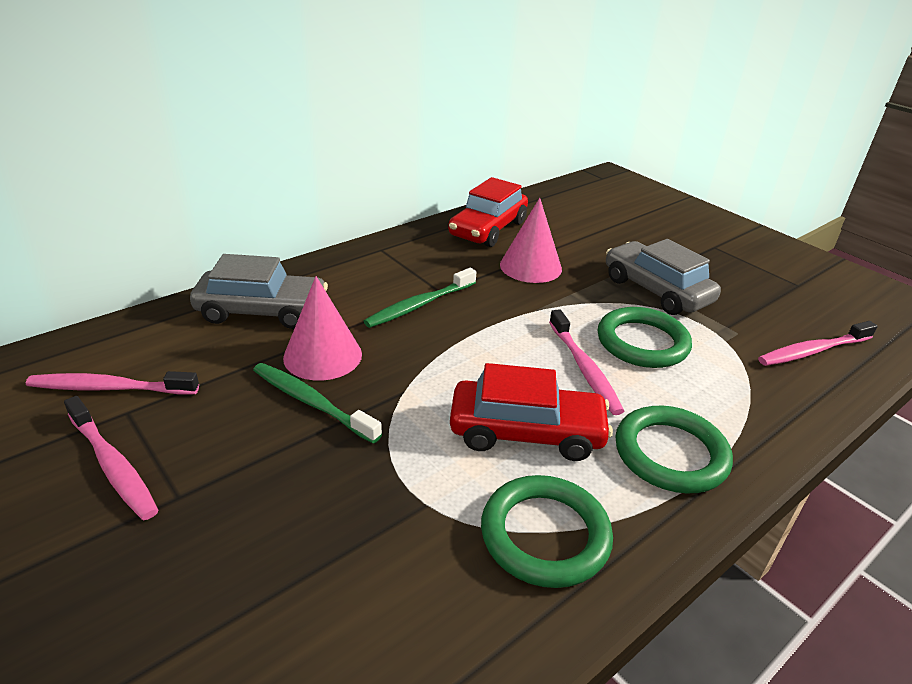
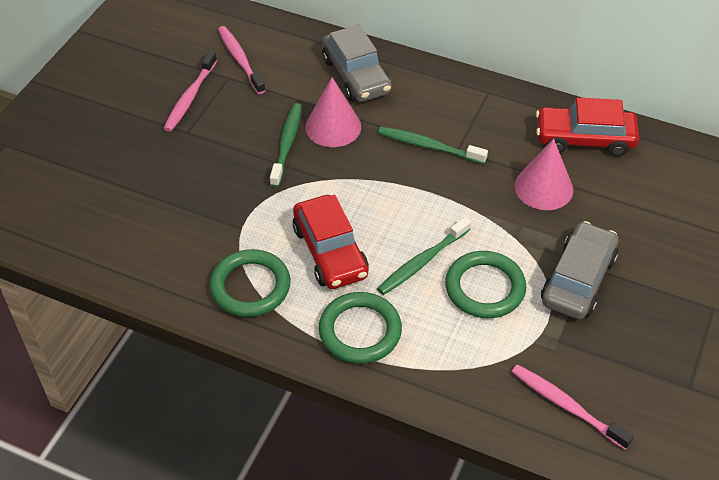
camera: 65 degrees right, 15 degrees up
(584, 368) = (422, 262): pink toothbrush -> green toothbrush

